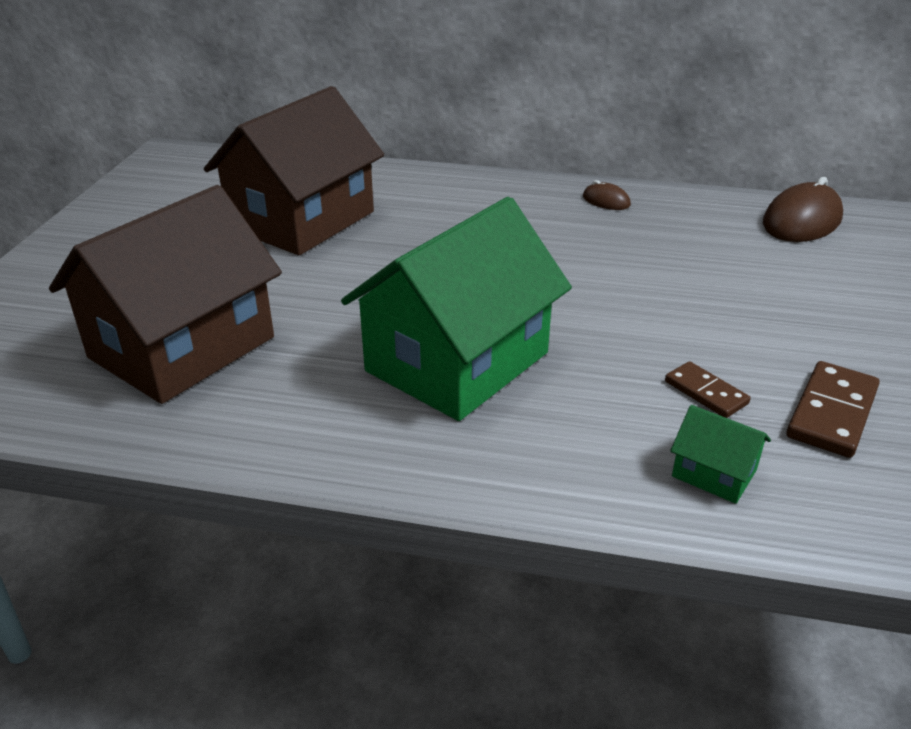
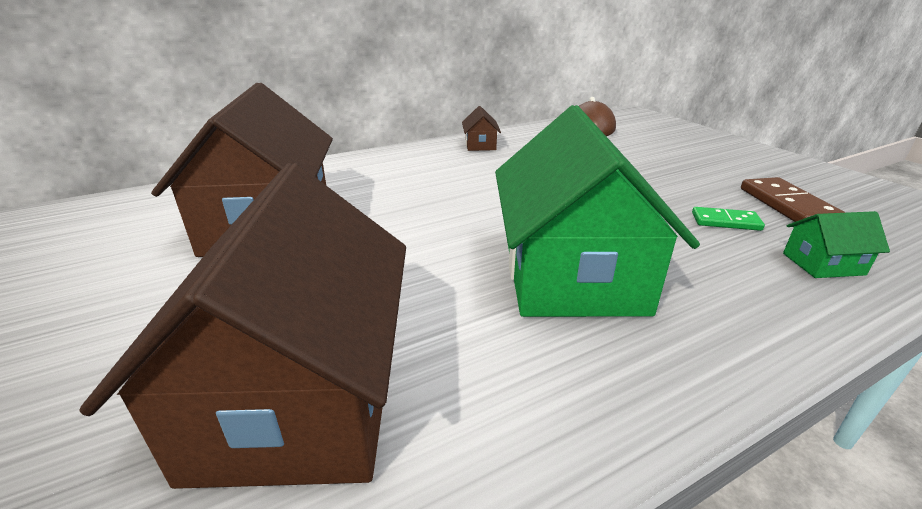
camera: 40 degrees left, 5 degrees down
(606, 201) = (480, 145): brown mouse -> brown house
(705, 392) = (725, 221): brown domino -> green domino

